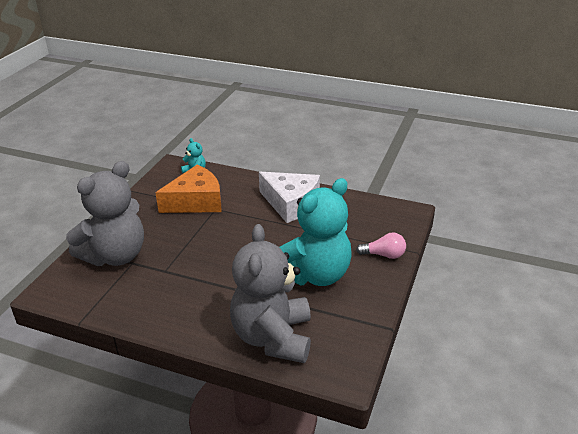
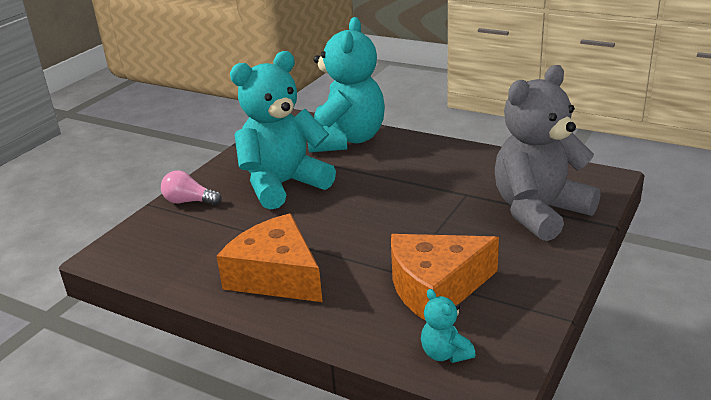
camera: 170 degrees left, 5 degrees down
(273, 337) = (346, 140): grey teddy bear -> turquoise teddy bear
(290, 203) = (276, 276): white cheese -> orange cheese

